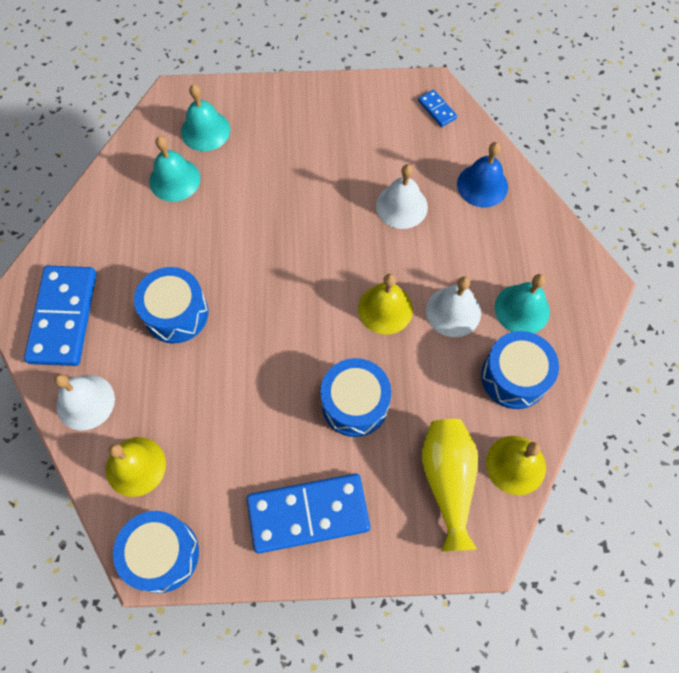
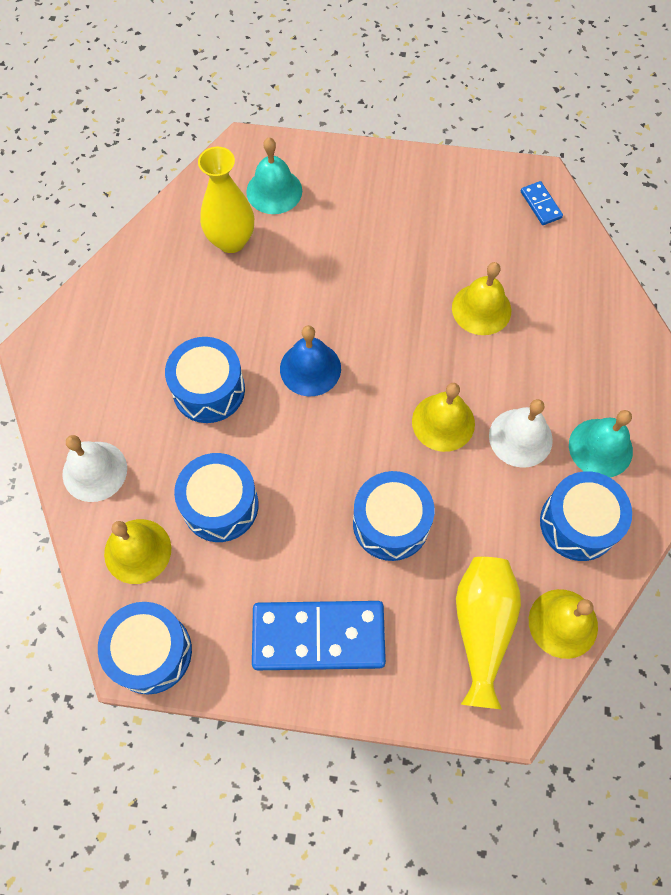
camera: 10 degrees right, 0 degrees up
(64, 317) = (86, 374): blue domino -> none
(174, 179) = (231, 241): turquoise bell -> yellow vase
(203, 413) = (220, 505): none -> blue drum
(401, 206) = (481, 309): white bell -> yellow bell
(482, 185) = (578, 299): blue bell -> blue bell (310, 368)

